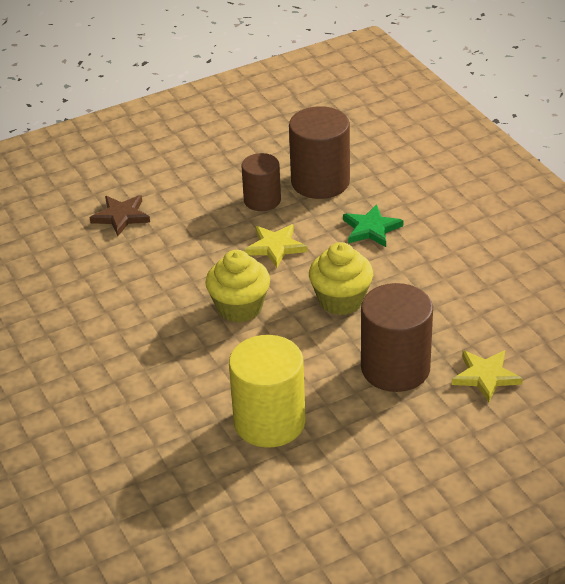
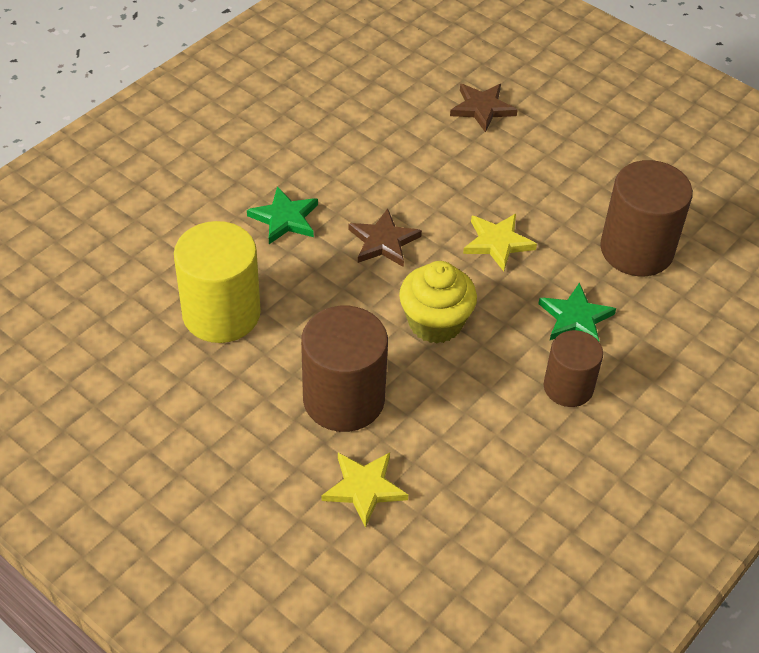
camera: 65 degrees right, 10 degrees up
(179, 360) = (285, 218): none -> green star
(239, 308) = (383, 241): yellow cupcake -> brown star
(262, 200) = (573, 209): brown cylinder -> brown cylinder (568, 387)

